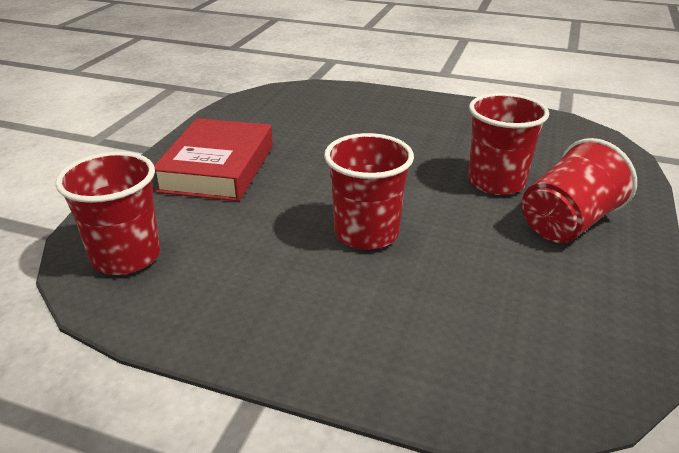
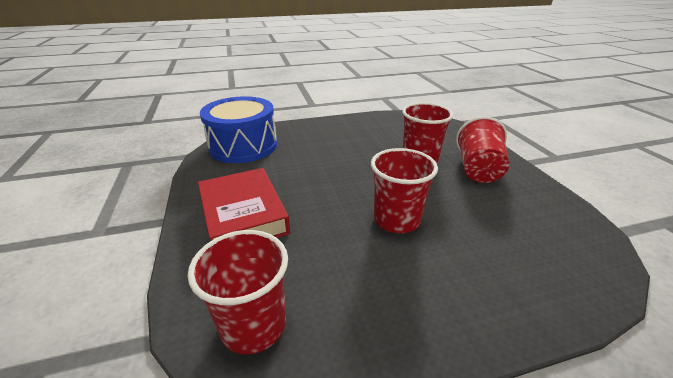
camera: 35 degrees left, 0 degrees up
(296, 100) = (243, 146): none -> blue drum

